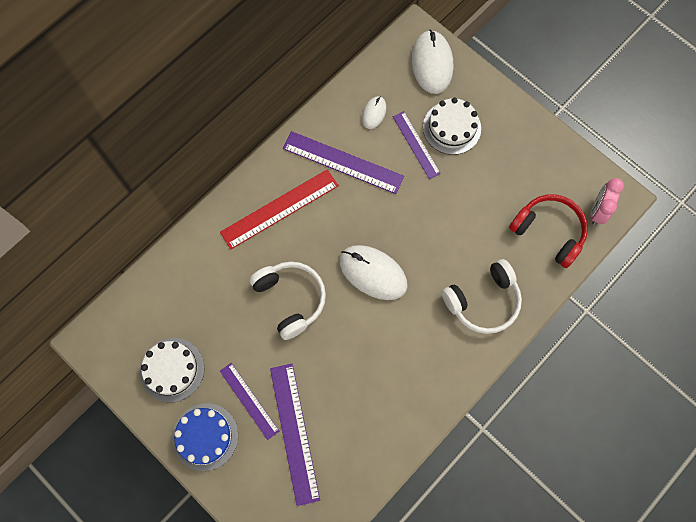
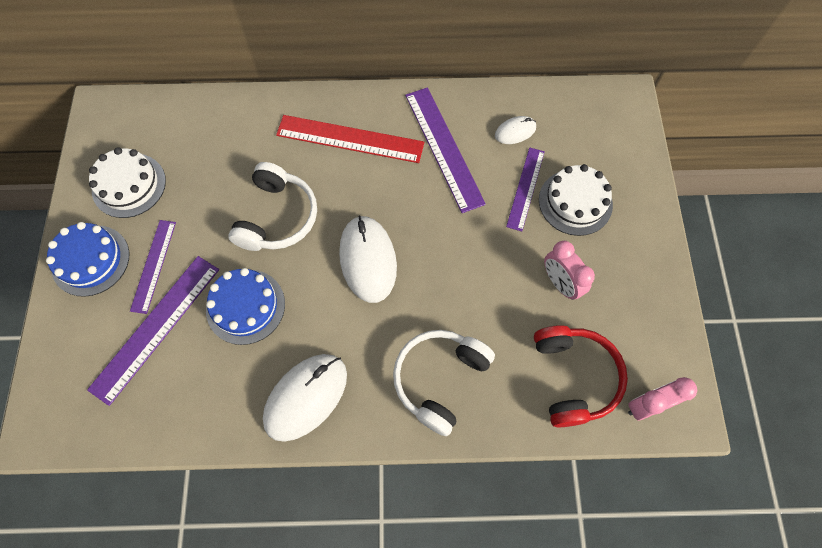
camera: 45 degrees right, 5 degrees down
(333, 368) = (245, 306): none -> blue cake
(432, 64) = (614, 134): white mouse -> white mouse (306, 397)
(483, 301) = (439, 379): white headphones -> white headphones turned 105 degrees clockwise
(491, 185) = (560, 283): none -> pink clock

